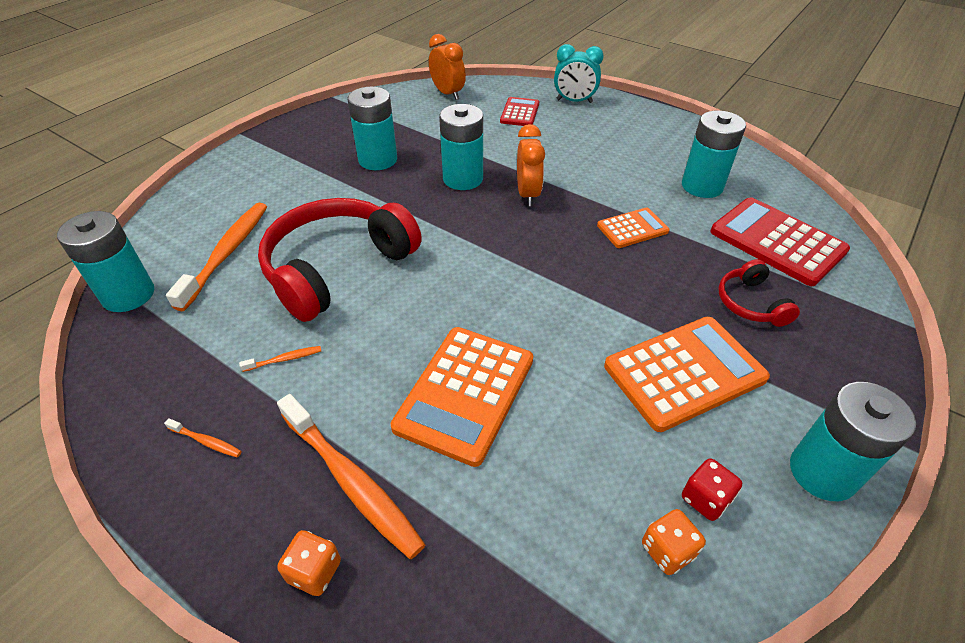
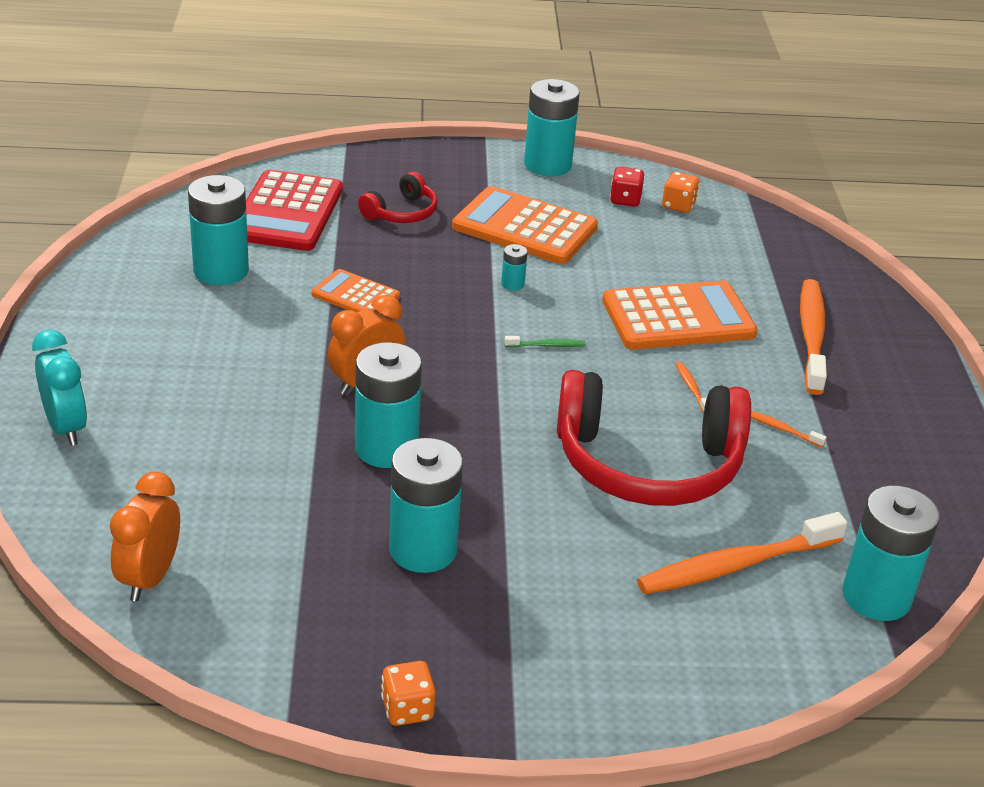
camera: 130 degrees left, 10 degrees down
(206, 441) = (891, 422): orange toothbrush -> orange toothbrush (691, 388)
(314, 571) = (875, 321): orange dice -> orange dice (407, 709)
(498, 290) = (546, 345): none -> green toothbrush
(520, 113) = (153, 468): red calculator -> none
(593, 314) = (512, 284): none -> turquoise battery

